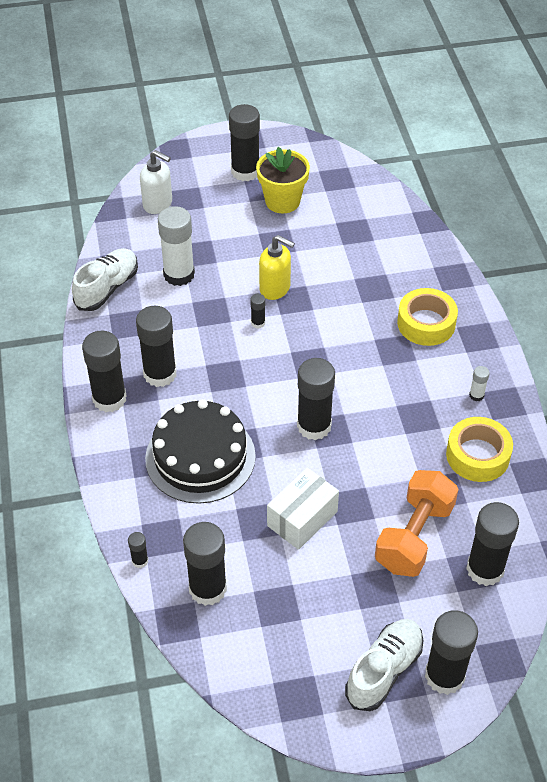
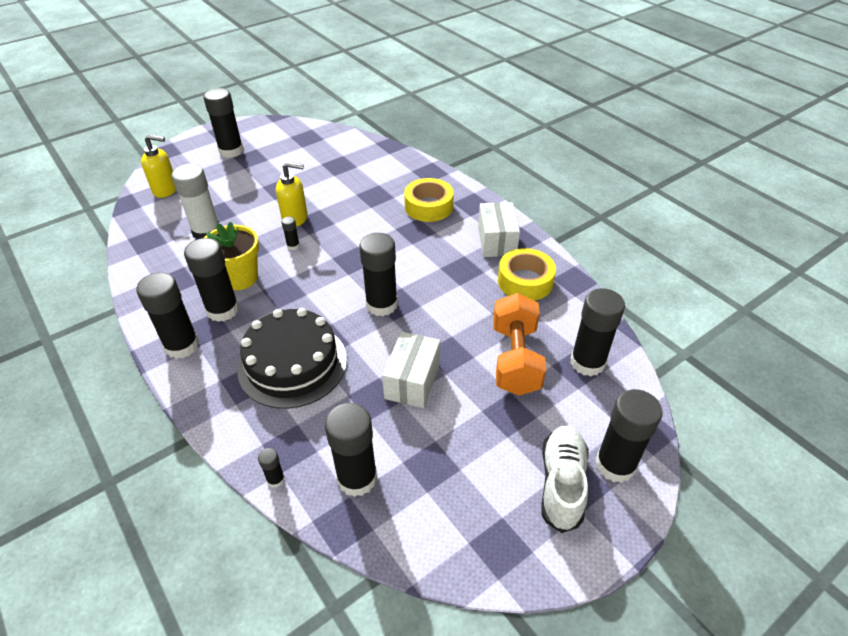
camera: 25 degrees left, 5 degrees down
(107, 288) = (144, 260): white shoe -> none
(158, 204) = (166, 190): white soap dispenser -> yellow soap dispenser
(282, 201) = (271, 161): yellow flower pot -> yellow flower pot (240, 278)
(476, 395) = (496, 241): white glue stick -> white box

